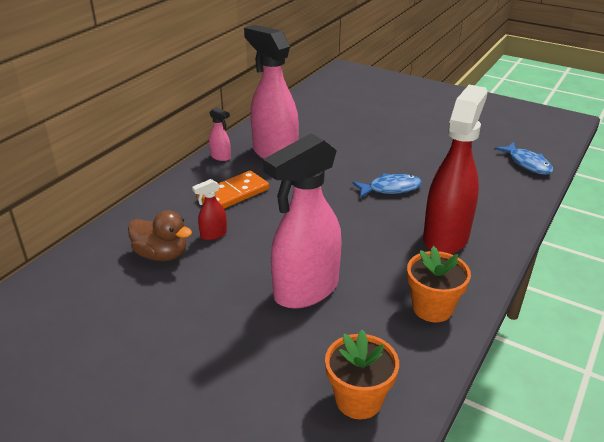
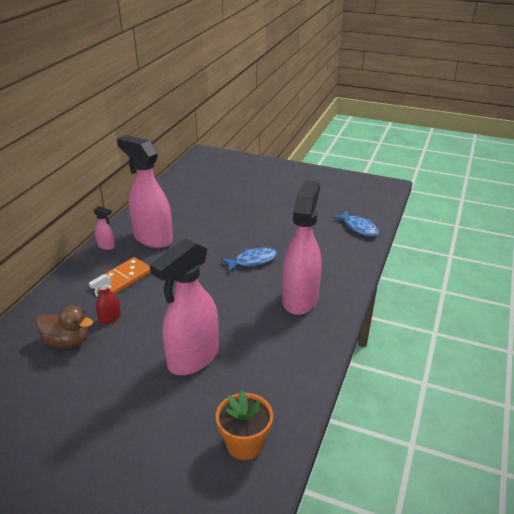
camera: 10 degrees left, 0 degrees up
(432, 308) = (294, 360): orange flower pot -> none
(446, 237) = (300, 299): red spray bottle -> pink spray bottle

